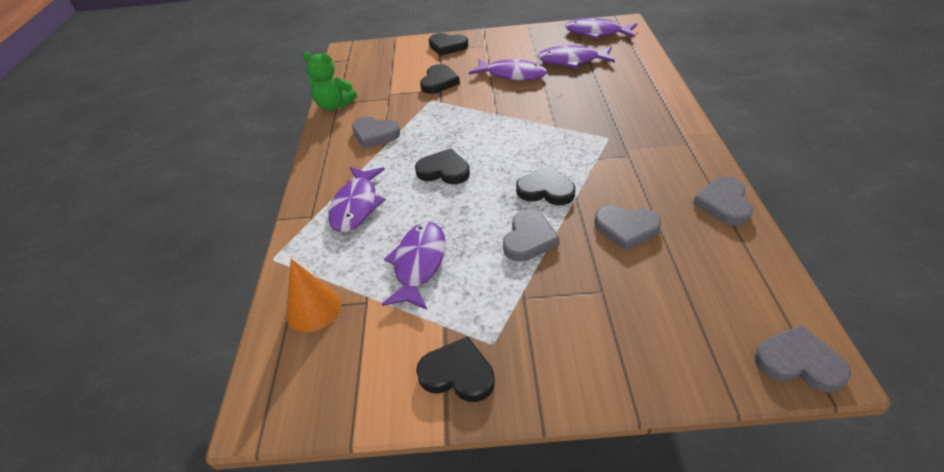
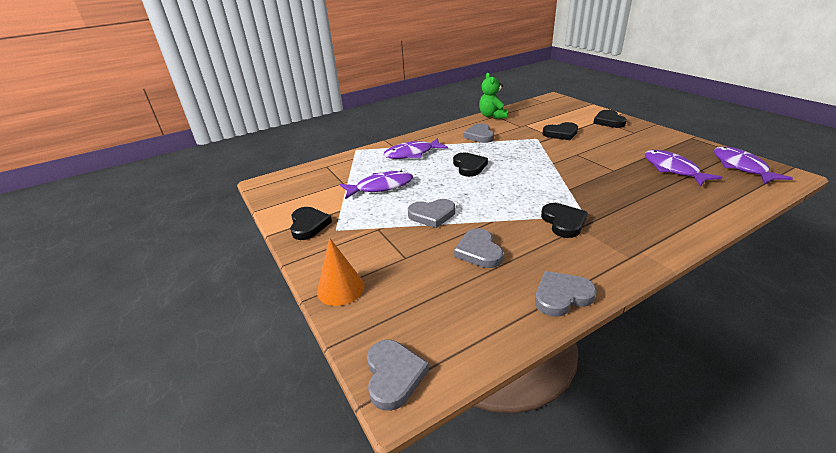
camera: 60 degrees right, 10 degrees down
(313, 309) = (330, 171): orange cone -> orange cone (340, 288)
(512, 74) = (611, 153): purple fish -> none
(546, 190) = (488, 207): black heart -> black heart (563, 222)

